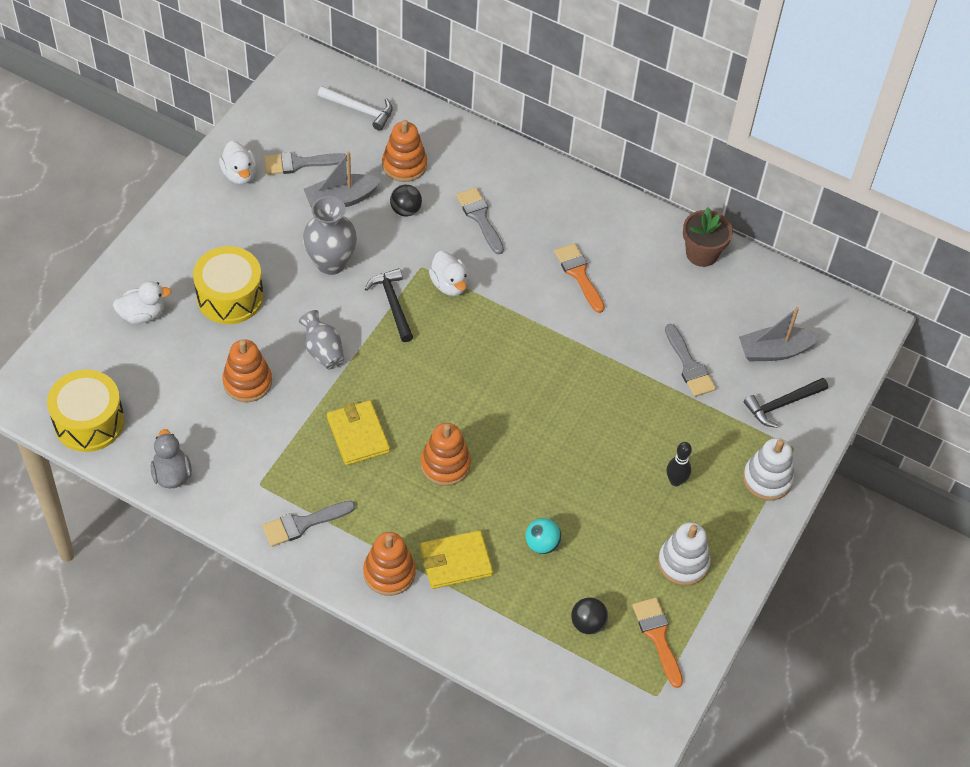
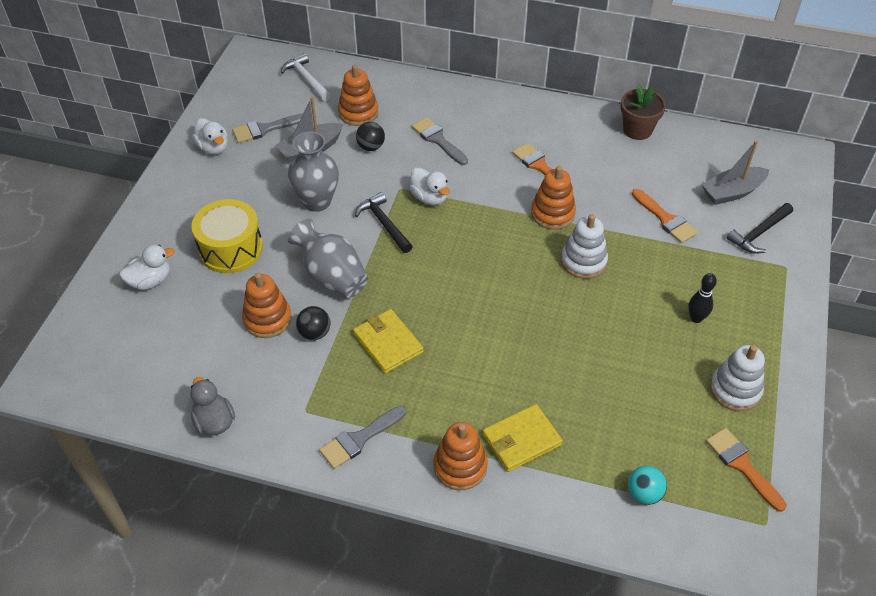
camera: 10 degrees left, 5 degrees down
(89, 421) = (118, 390): yellow drum -> none
(323, 351) = (332, 276): grey vase -> grey vase, size x1.53
(360, 110) = (306, 79): white hammer -> white hammer turned 135 degrees counterclockwise
(445, 464) = (479, 351): orange stacking toy -> orange stacking toy (552, 213)
(542, 544) = (597, 404): turquoise ball -> turquoise ball (644, 493)
(588, 624) = (671, 469): black ball -> black ball (315, 333)
(689, 365) = (665, 219): grey brush -> orange brush
(767, 479) = (776, 298): white stacking toy -> white stacking toy (583, 261)

